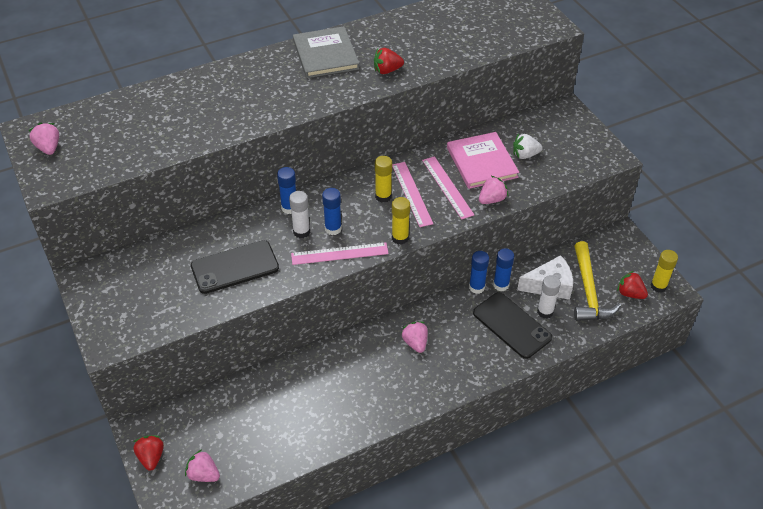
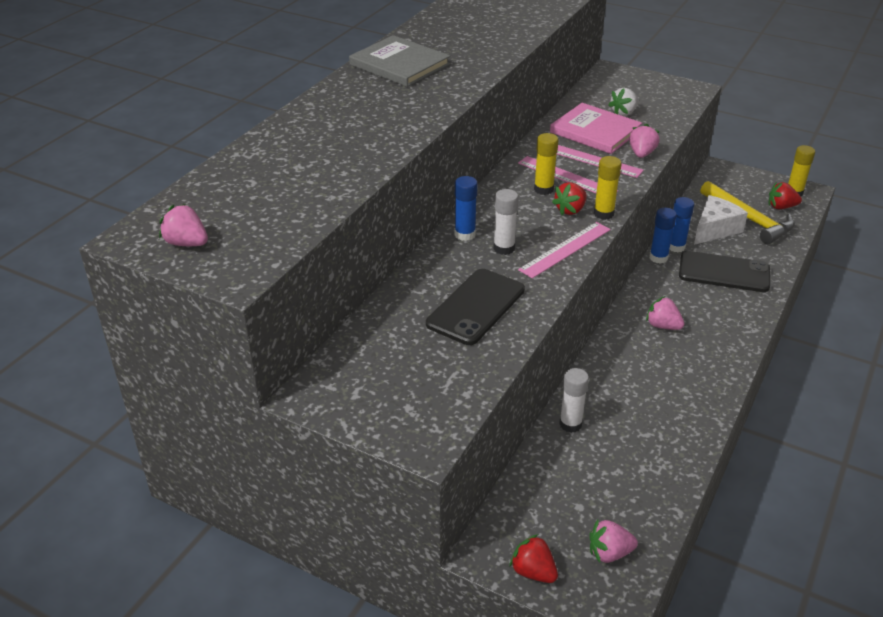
camera: 35 degrees left, 10 degrees down
(333, 229) = (531, 233): blue glue stick -> none
(387, 70) = (478, 57): red strawberry -> red strawberry (570, 210)
(545, 312) = (736, 250): white glue stick -> white glue stick (570, 424)

